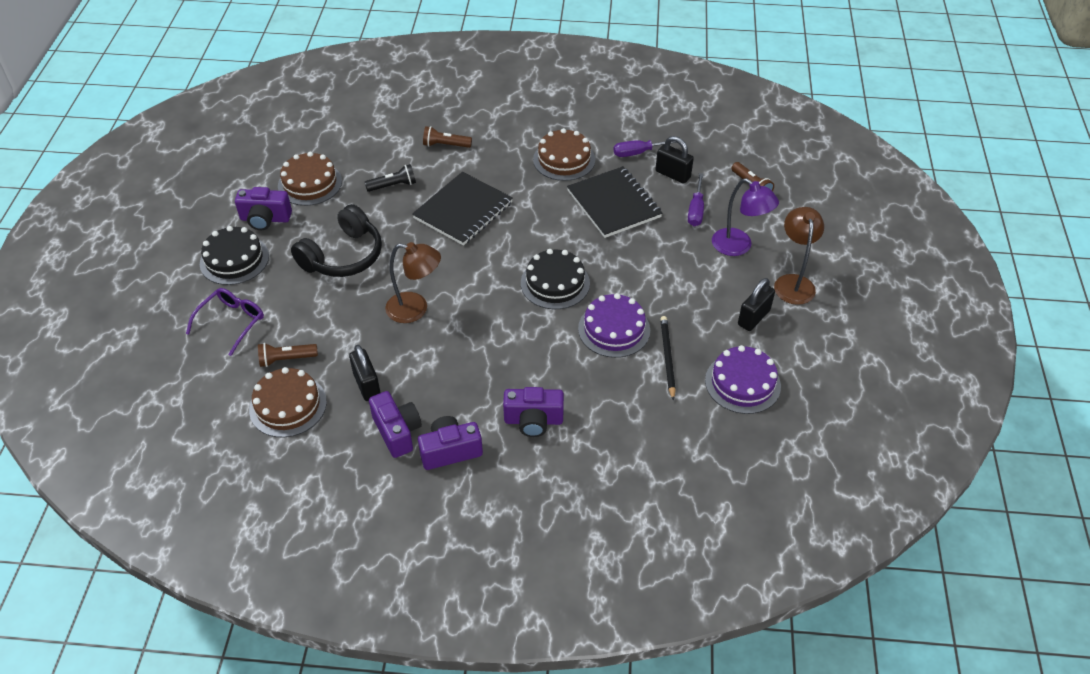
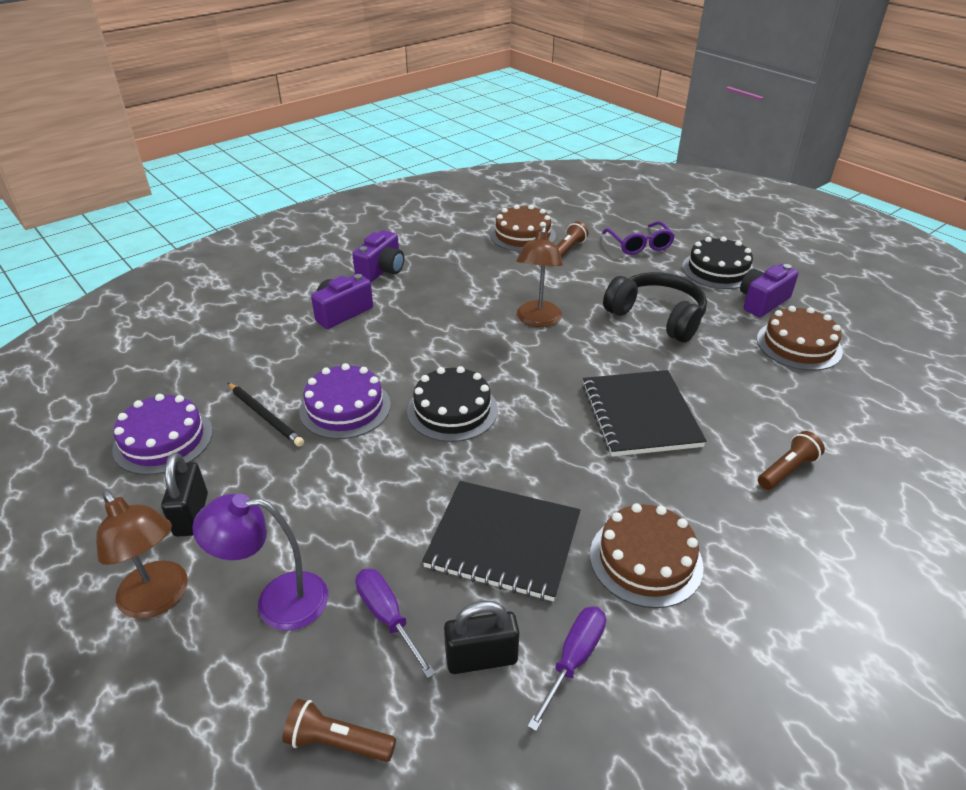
camera: 135 degrees right, 10 degrees down
(343, 256) = (657, 317): black headphones -> black headphones turned 135 degrees clockwise
(367, 385) = (492, 267): black padlock -> none
(393, 186) = (739, 392): black flashlight -> none
(397, 432) = (432, 260): purple camera -> none
(415, 309) = (537, 320): brown lamp -> brown lamp turned 45 degrees counterclockwise

